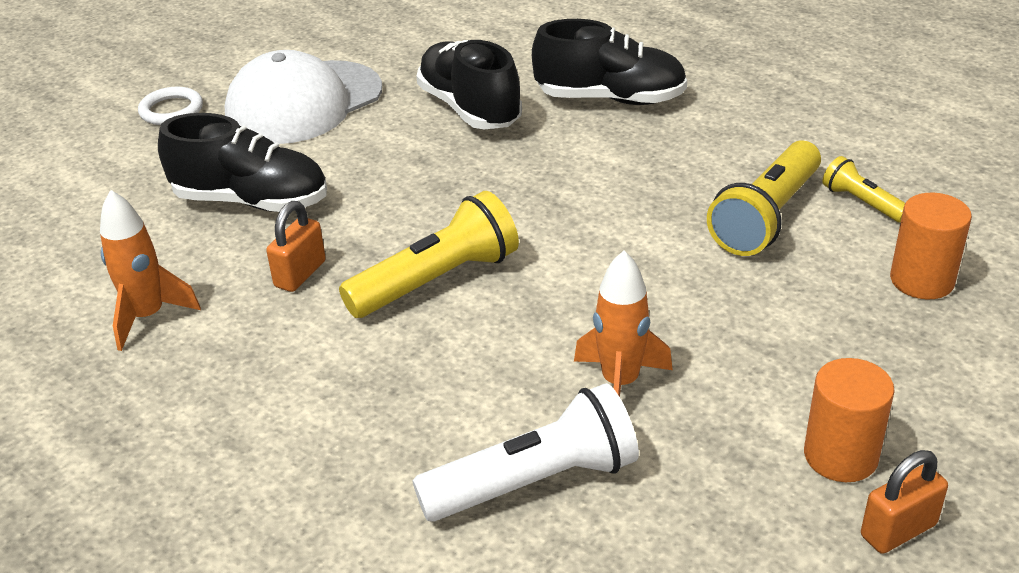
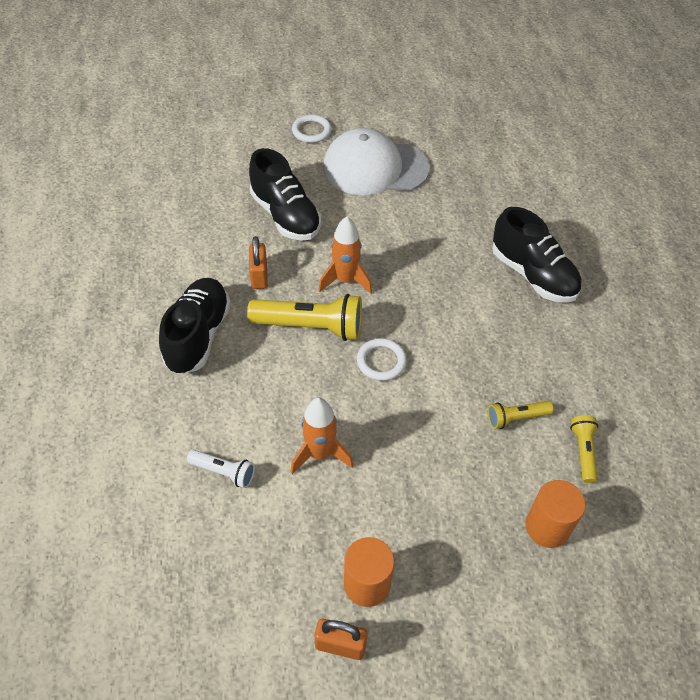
camera: 40 degrees right, 15 degrees up
(148, 316) = (177, 252): orange rocket -> orange rocket (345, 280)
(300, 274) = (259, 276): orange padlock -> orange padlock turned 75 degrees counterclockwise
(469, 109) = (450, 229): black shoe -> black shoe (198, 336)
(534, 482) = (224, 472): white flashlight -> white flashlight, size x0.53
(563, 259) = (381, 361): none -> white ring
(766, 217) = (516, 418): yellow flashlight -> yellow flashlight, size x0.53

